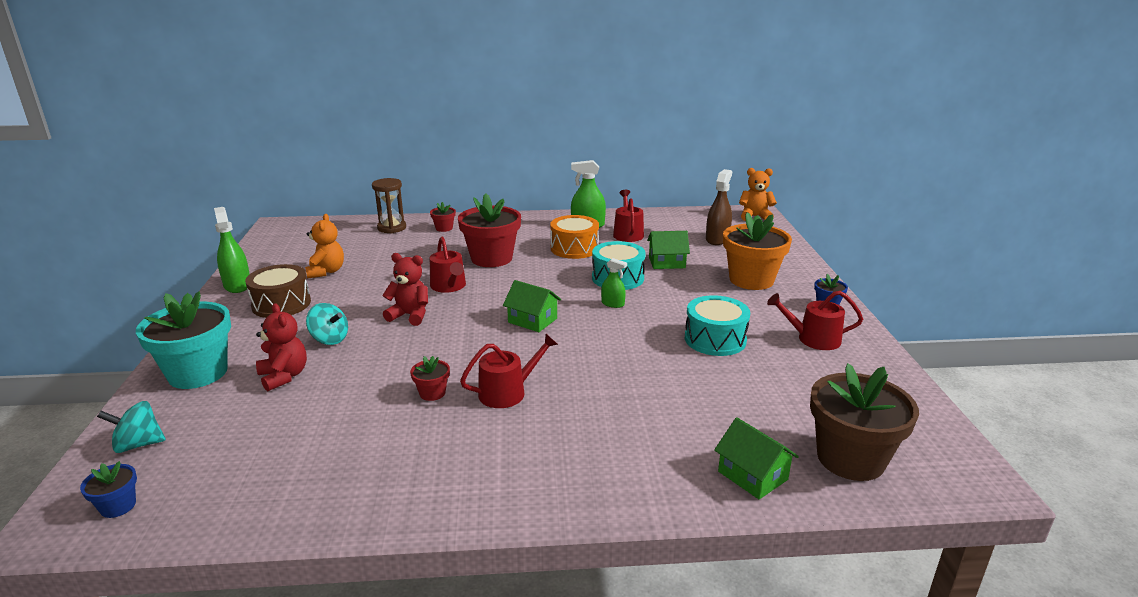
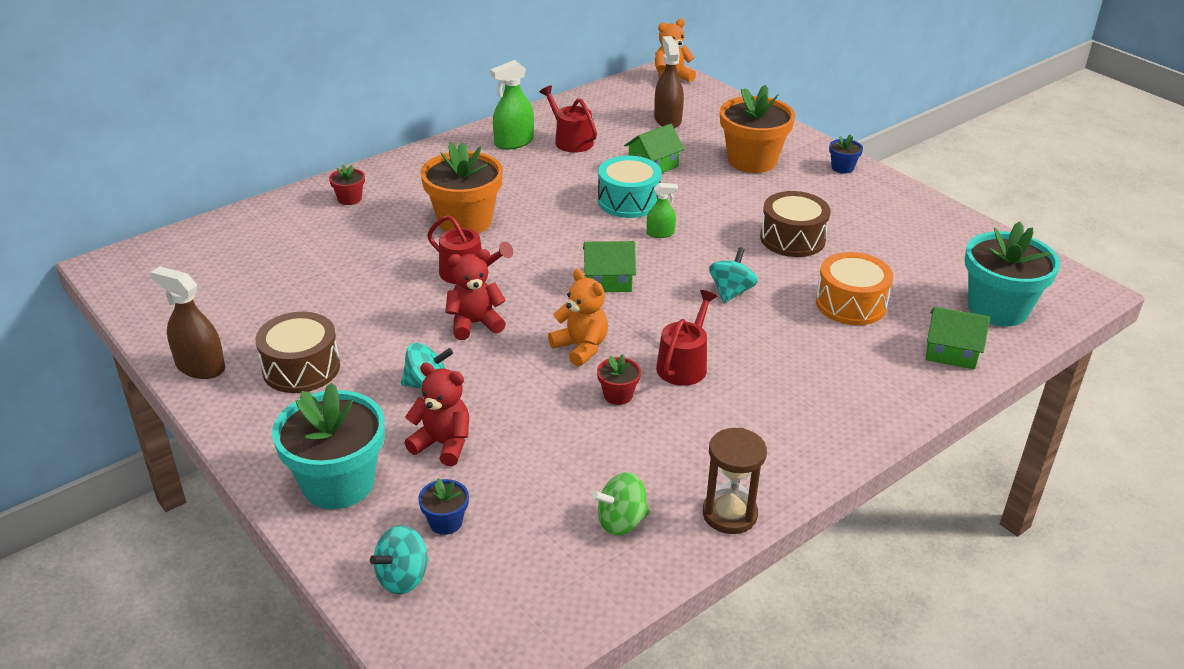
camera: 35 degrees left, 10 degrees up
(118, 506) = (484, 634): blue flower pot -> blue flower pot (446, 522)
(237, 285) = (200, 367): green spray bottle -> brown spray bottle
(307, 478) = (621, 522): none -> green spinning top
(326, 271) = (289, 307): orange teddy bear -> orange teddy bear (581, 347)
(392, 228) = (280, 219): brown hourglass -> brown hourglass (729, 514)
(491, 258) = (465, 221): red flower pot -> orange flower pot
(574, 248) = (538, 178): orange drum -> orange drum (851, 304)
(613, 358) = (731, 292): none -> turquoise spinning top
(715, 339) = (792, 239): turquoise drum -> brown drum
(813, 339) = (867, 208): red watering can -> none
(850, 459) = (997, 308): brown flower pot -> turquoise flower pot

